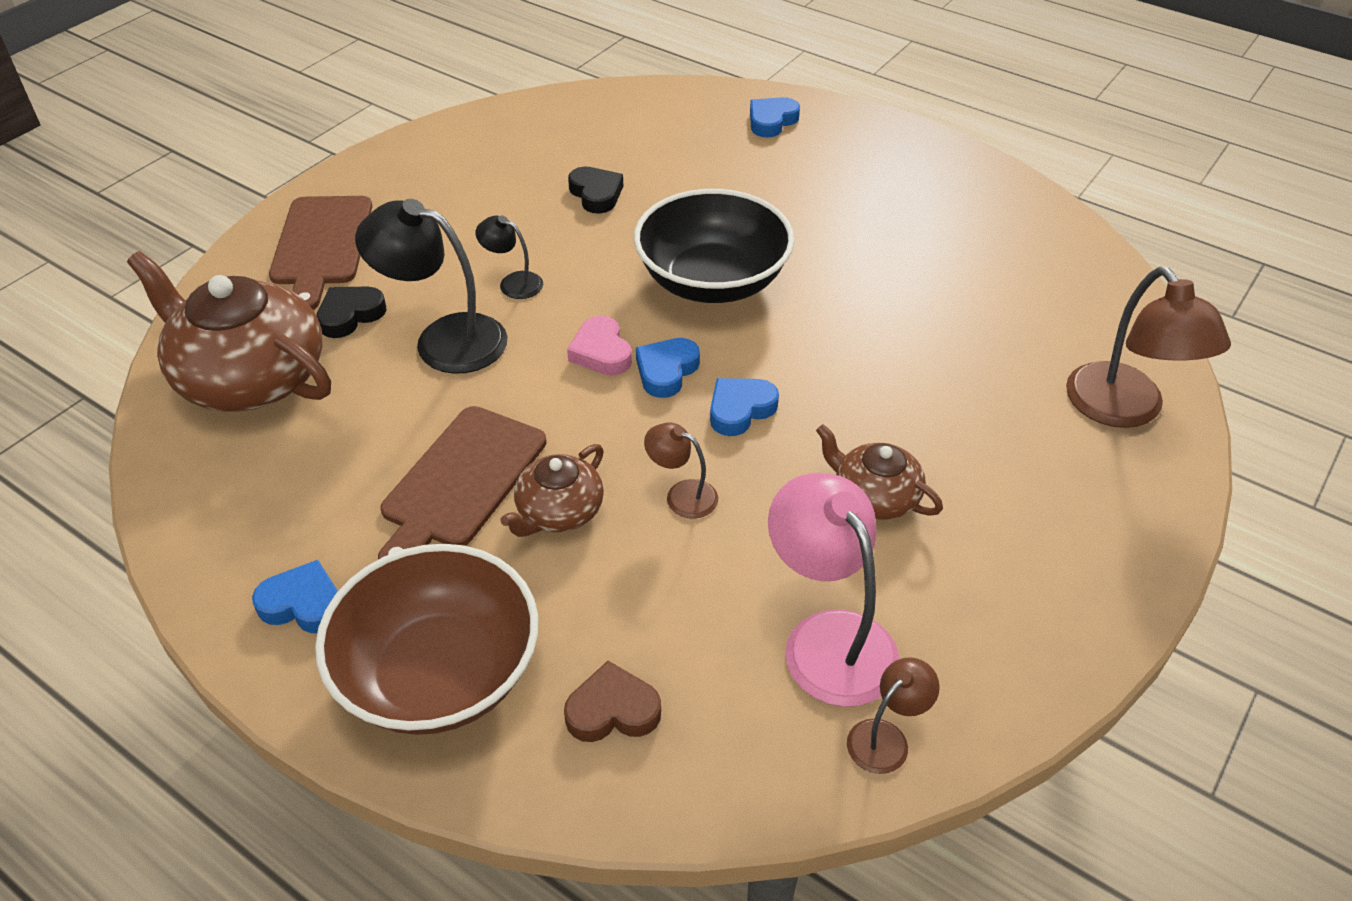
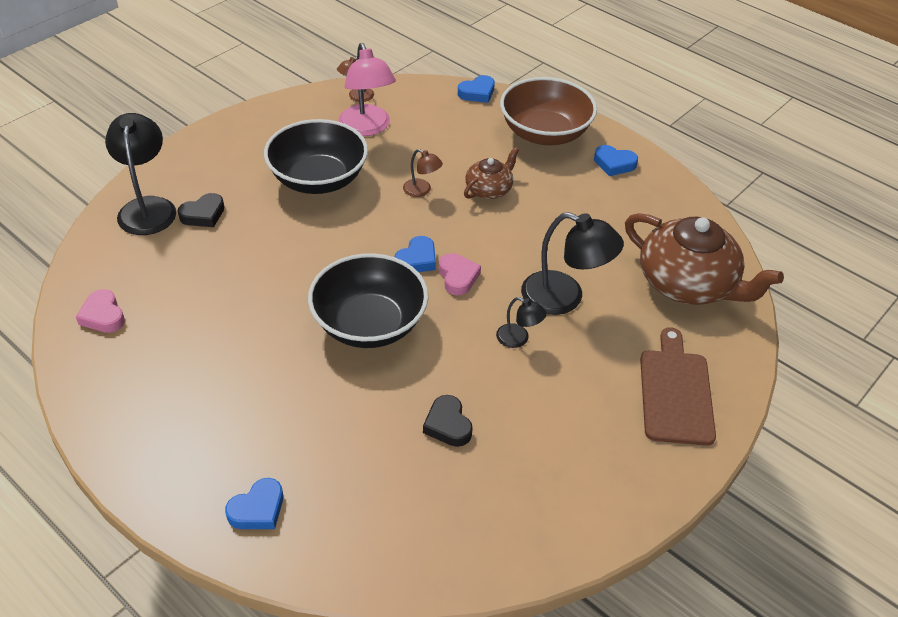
camera: 175 degrees left, 0 degrees up
(350, 315) = (634, 324): black heart -> black heart (203, 214)
(461, 482) = (543, 209): brown cutting board -> none
(612, 710) = (468, 115): brown heart -> none
(740, 410) = (377, 231): blue heart -> blue heart (477, 93)
(874, 496) = (318, 179): brown teapot -> black bowl
(1056, 259) = (103, 315): none -> pink heart
(1124, 410) = (147, 207): brown lamp -> black lamp

